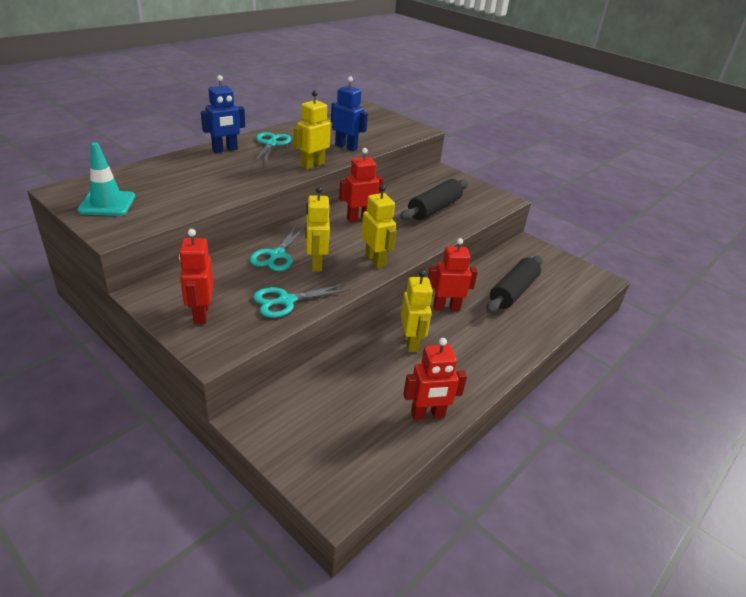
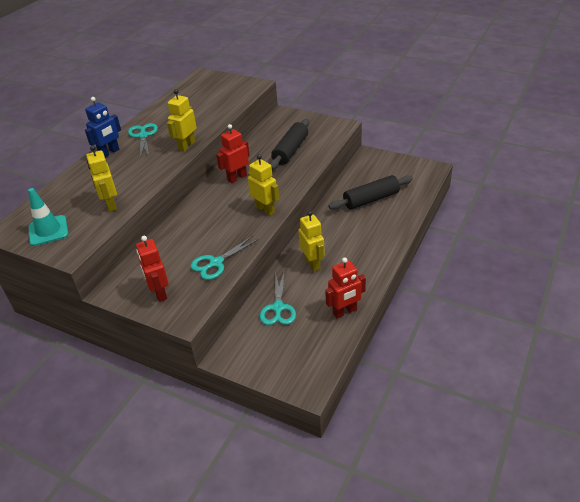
camera: 10 degrees left, 5 degrees up
(276, 255) = (190, 229): turquoise scissors -> turquoise scissors (278, 308)
(316, 264) = (223, 226): yellow robot -> yellow robot (110, 204)
(346, 147) = (204, 120): blue robot -> none
(446, 307) = (327, 228): red robot -> none
(513, 292) = (371, 199): black rolling pin -> black rolling pin turned 45 degrees clockwise

